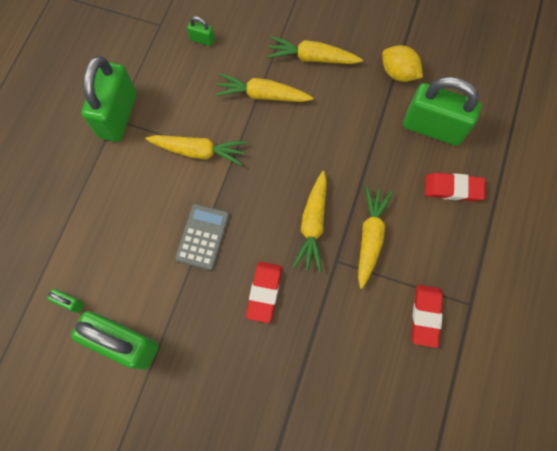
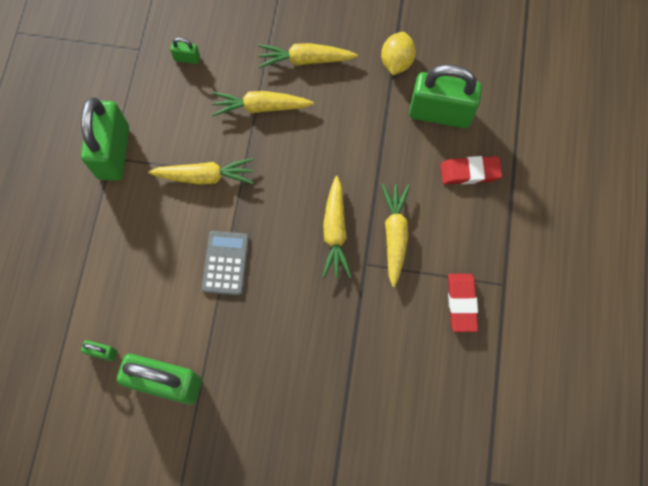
camera: 10 degrees left, 0 degrees up
(264, 292) = (298, 308): red eraser -> none
(398, 73) = (396, 62): yellow lemon -> yellow lemon turned 75 degrees clockwise

